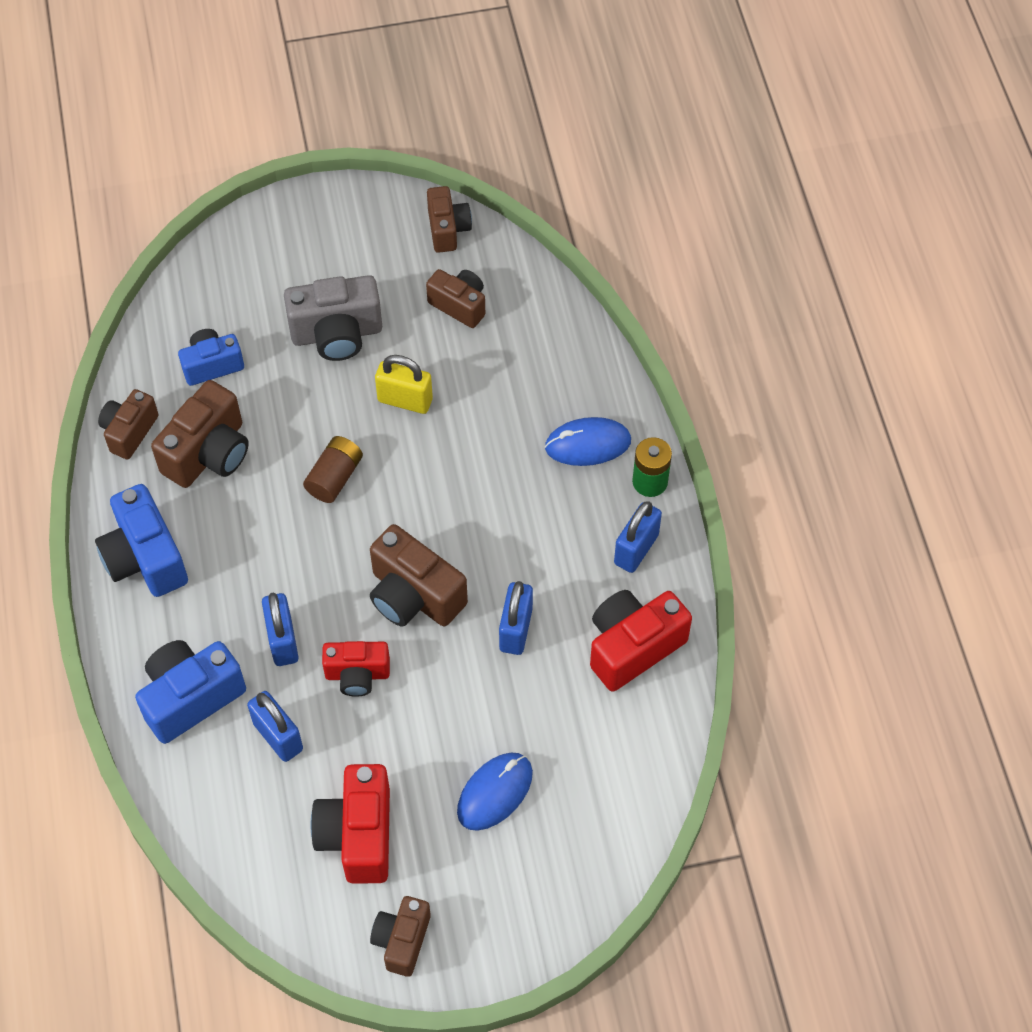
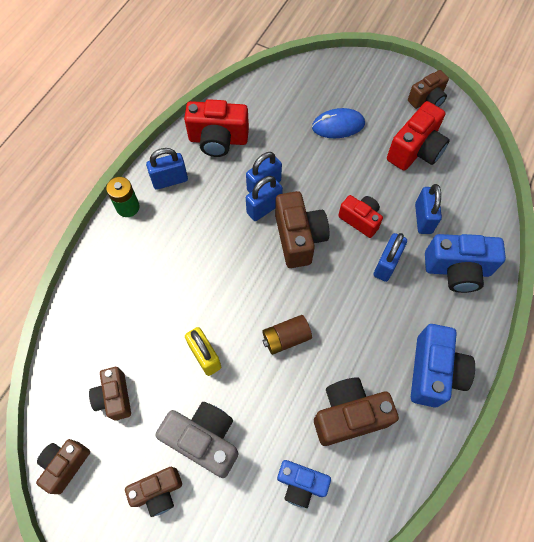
camera: 140 degrees left, 5 degrees up
(129, 431) = (389, 474): brown camera -> brown camera (158, 492)
(488, 601) = (264, 208): none -> blue padlock
(588, 444) = (136, 250): blue mouse -> none

